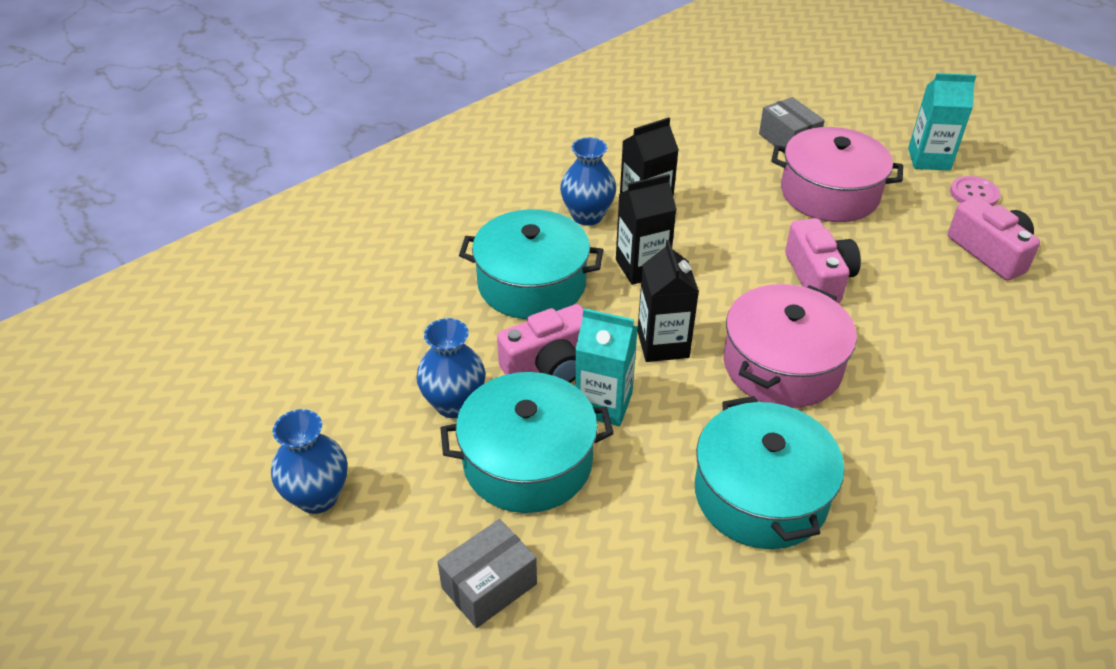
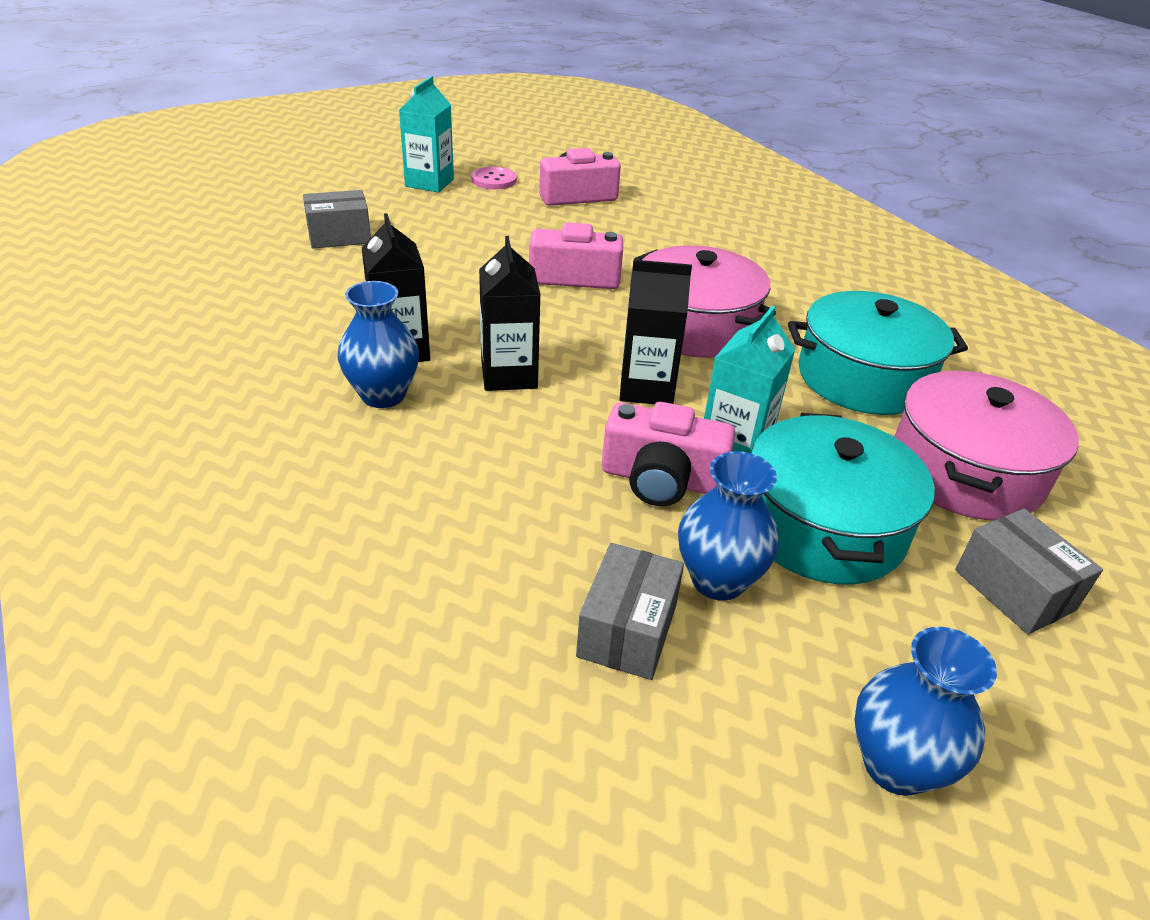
camera: 80 degrees left, 5 degrees down
(400, 364) = (627, 630): none -> grey box
(532, 283) = (499, 467): turquoise pot -> none
(549, 365) = (661, 479): pink camera -> pink camera turned 120 degrees clockwise
(829, 193) = (448, 239): pink pot -> pink pot (965, 471)

